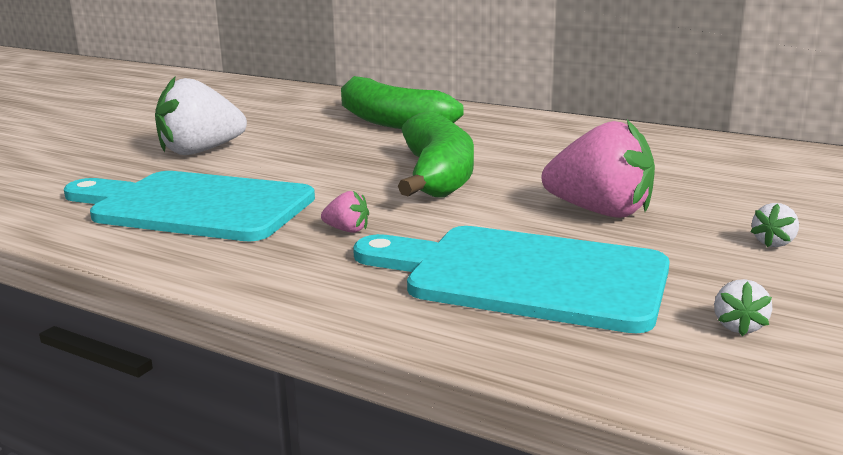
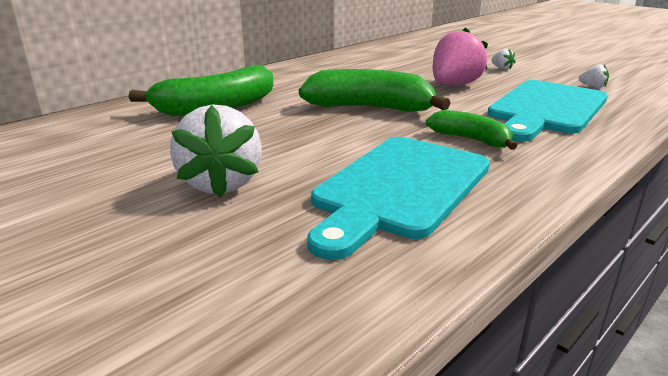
camera: 75 degrees left, 5 degrees up
(347, 230) = (471, 139): pink strawberry -> green banana

